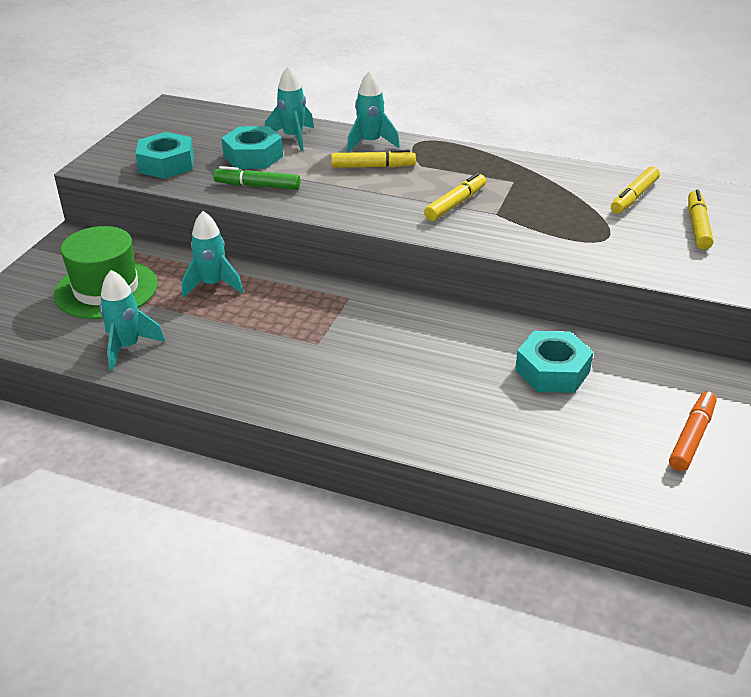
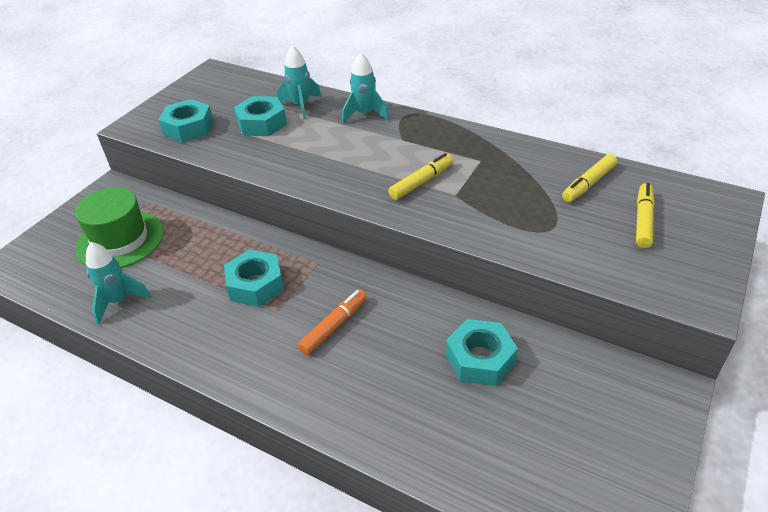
camera: 10 degrees right, 5 degrees up
(213, 285) = (207, 242): turquoise rocket -> none
(257, 186) = (255, 154): green marker -> none
(284, 321) = (255, 284): none -> turquoise nut
(373, 167) = (360, 139): yellow marker -> none
(692, 437) = (598, 450): orange marker -> orange marker (334, 326)

